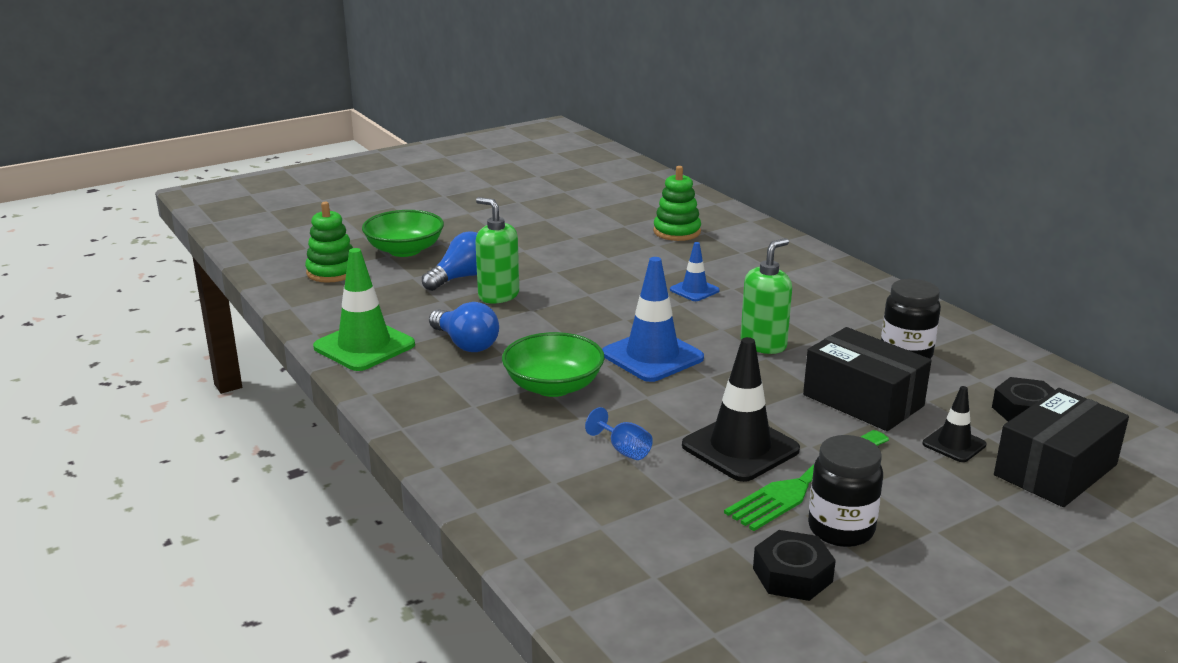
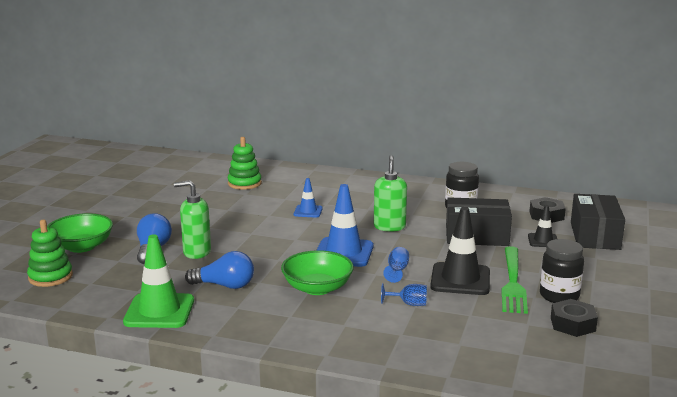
camera: 40 degrees left, 5 degrees down
(679, 403) = (397, 270): none -> blue goblet

